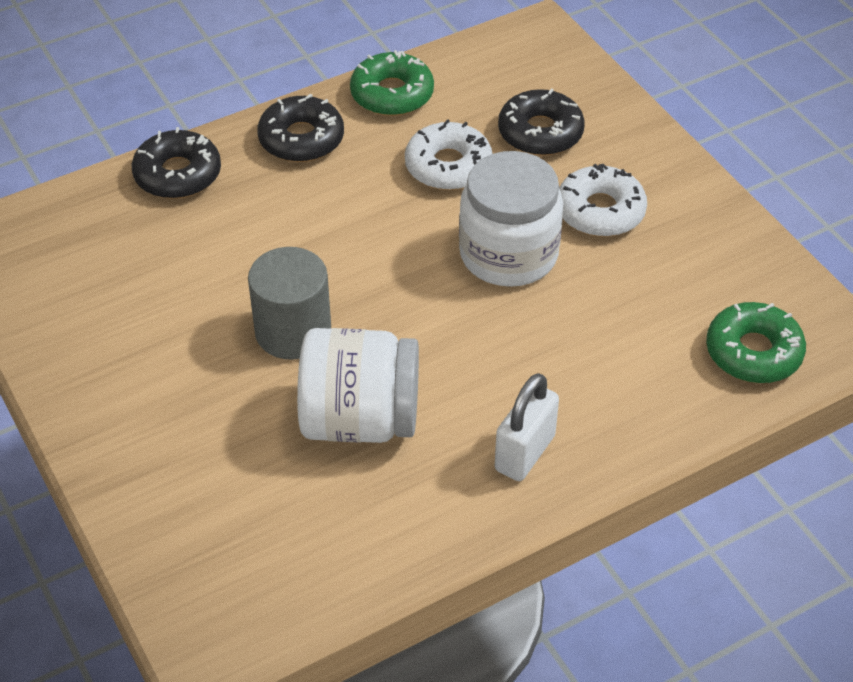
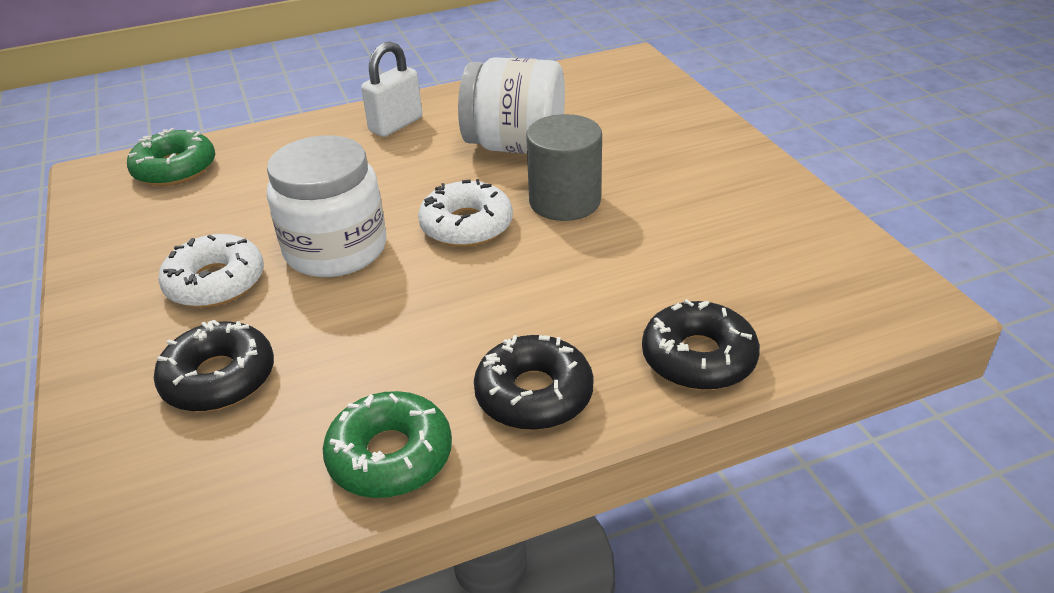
camera: 170 degrees left, 10 degrees down
(448, 166) = (356, 343): white donut -> white donut (466, 225)

